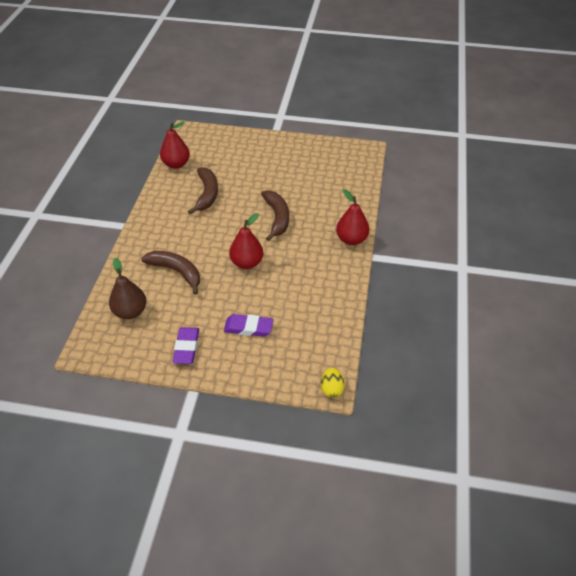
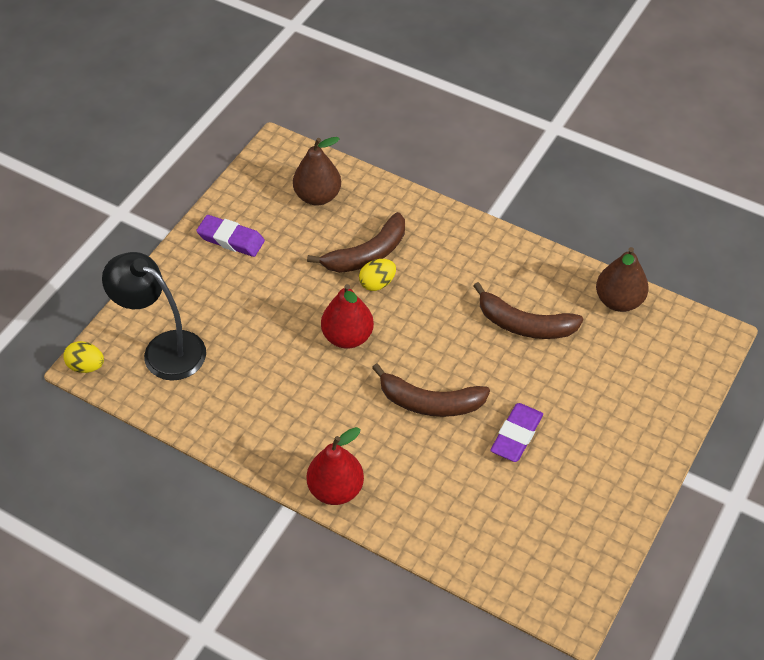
camera: 110 degrees right, 5 degrees up
(176, 164) = (618, 301): red pear -> brown pear
(199, 261) = (377, 283): none -> yellow egg
(248, 328) = (228, 308): purple eraser -> purple eraser (516, 435)
(297, 350) = (163, 349): none -> black lamp

